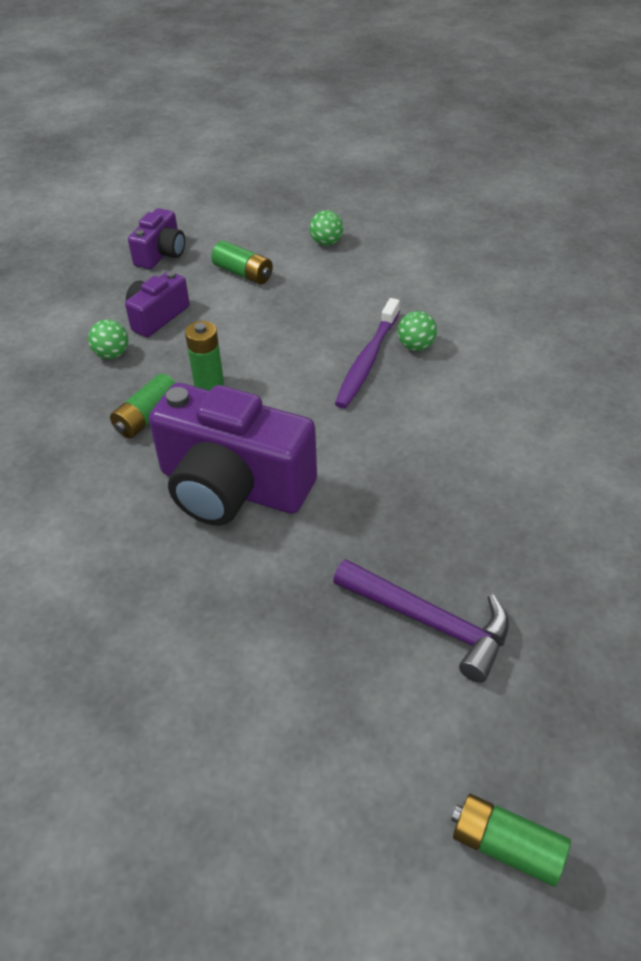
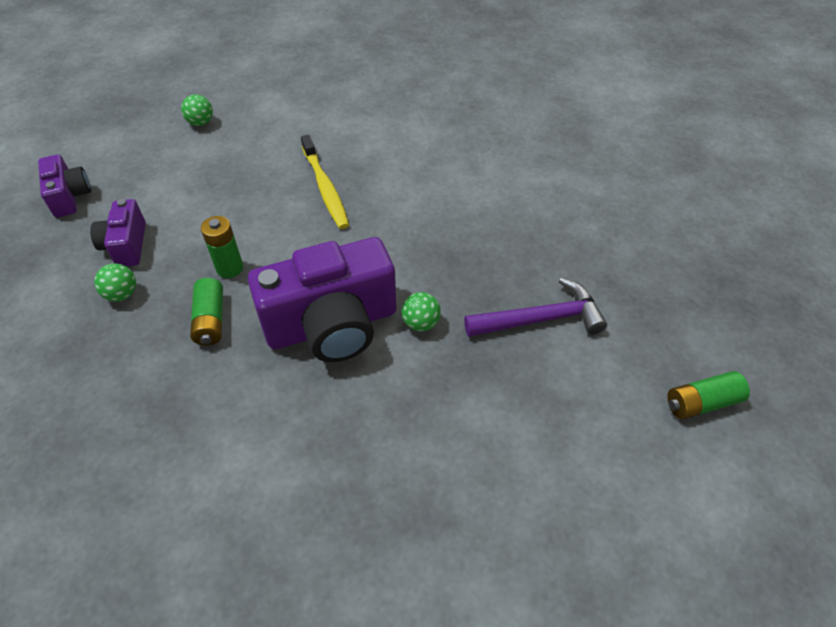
camera: 45 degrees left, 5 degrees up
(243, 273) = (161, 176): green battery -> none
(367, 361) = (325, 188): purple toothbrush -> yellow toothbrush
(416, 346) = (346, 161): green ball -> green ball (421, 323)

